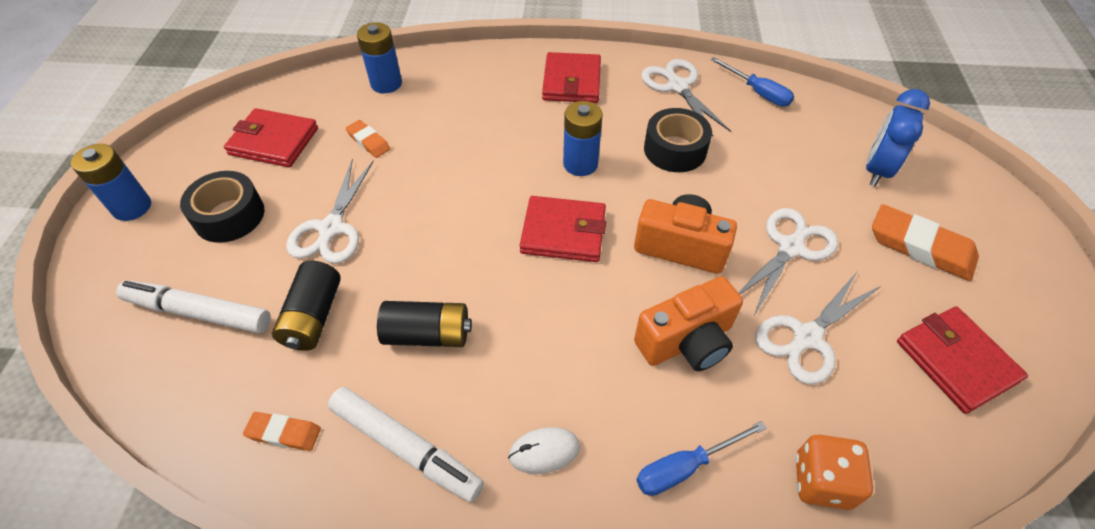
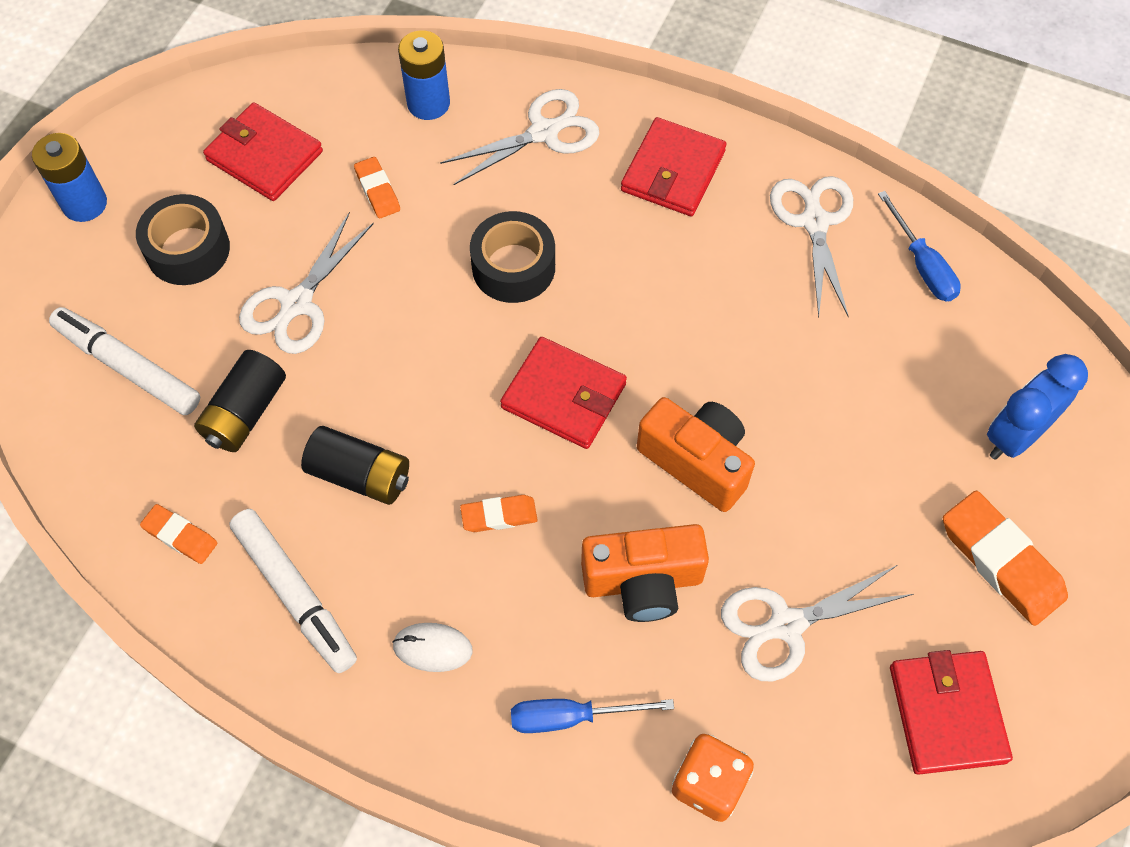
camera: 20 degrees right, 10 degrees up
(553, 329) = (499, 515): none -> orange eraser
(580, 164) = (627, 305): blue battery -> none
(675, 150) = (759, 321): black tape -> black tape (513, 267)
(790, 248) = (832, 507): white scissors -> white scissors (544, 132)

